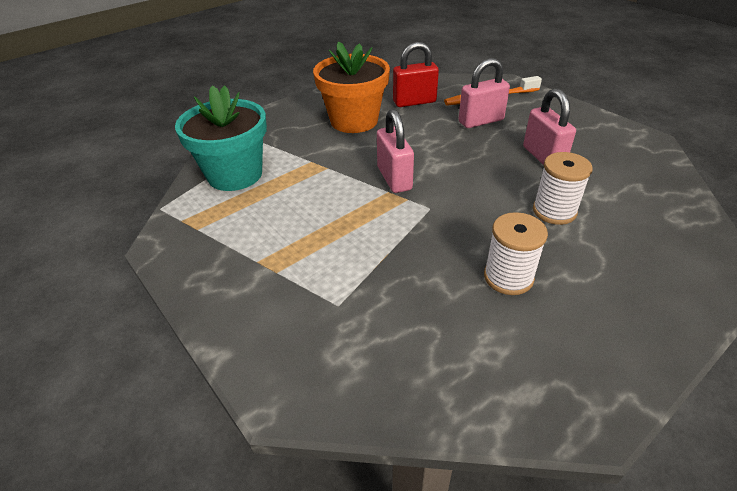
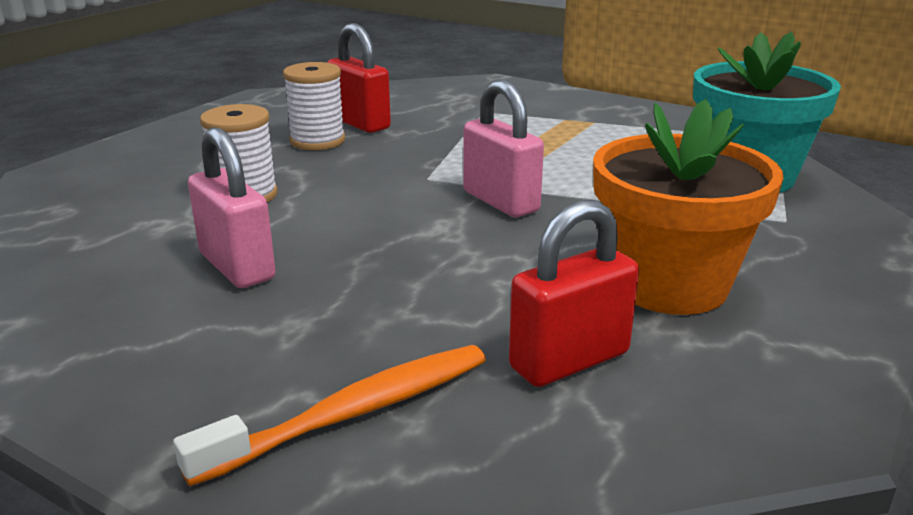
camera: 160 degrees right, 15 degrees down
(467, 305) = (360, 123): none -> red padlock
(481, 121) = (371, 327): pink padlock -> none

